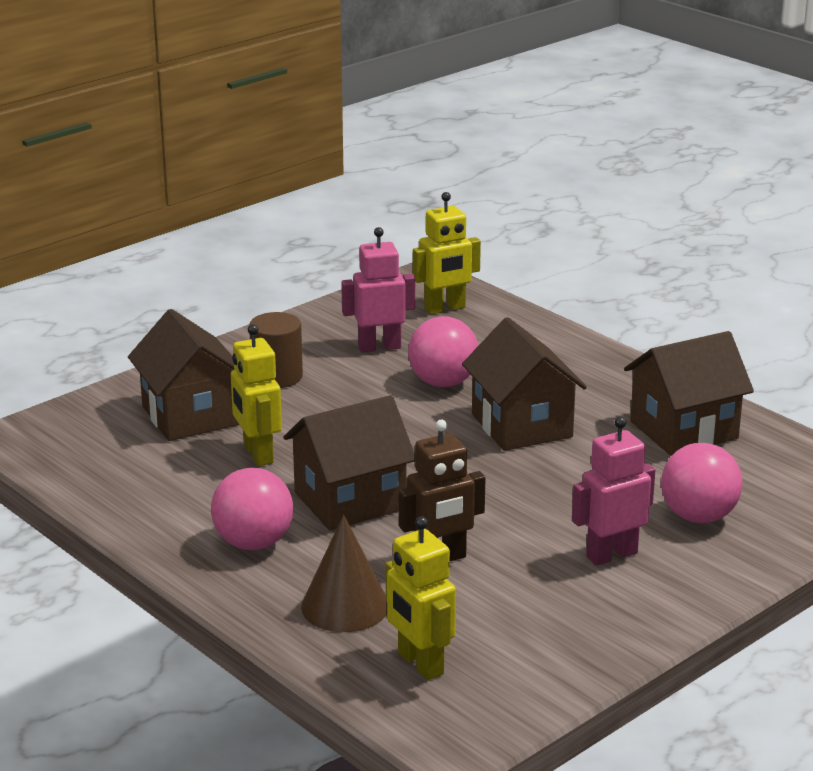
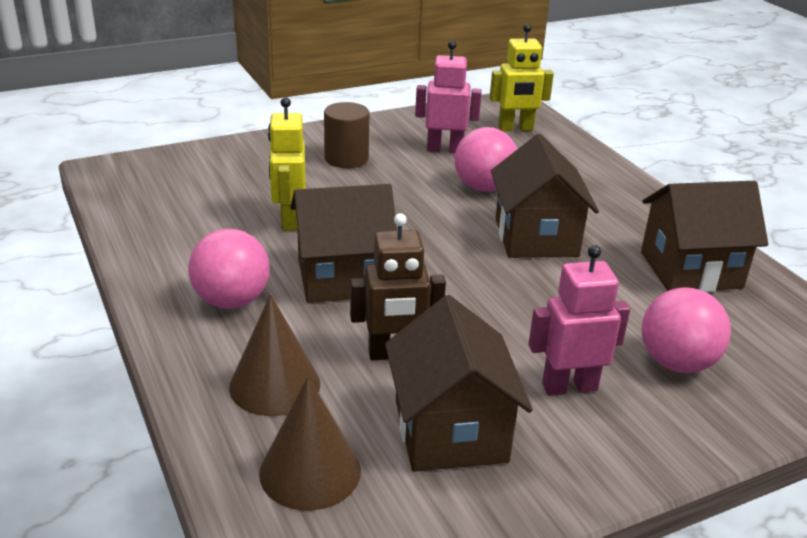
camera: 15 degrees right, 5 degrees up
(190, 416) = (255, 177): brown house -> brown house (450, 431)
(420, 664) = (310, 471): yellow robot -> brown cone

